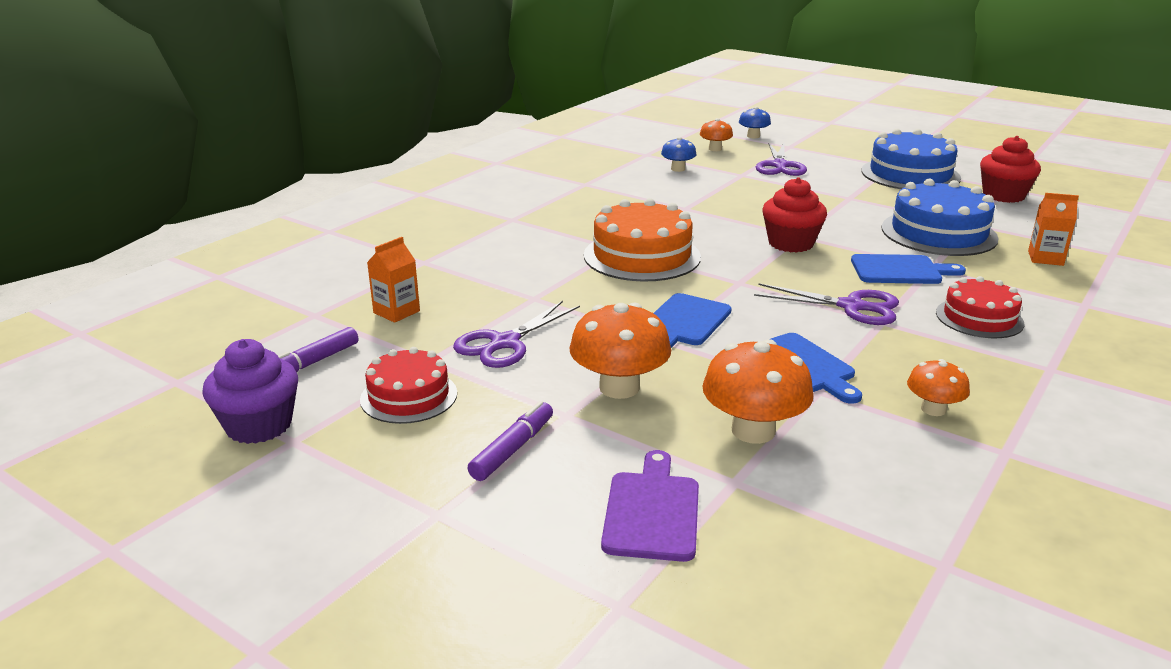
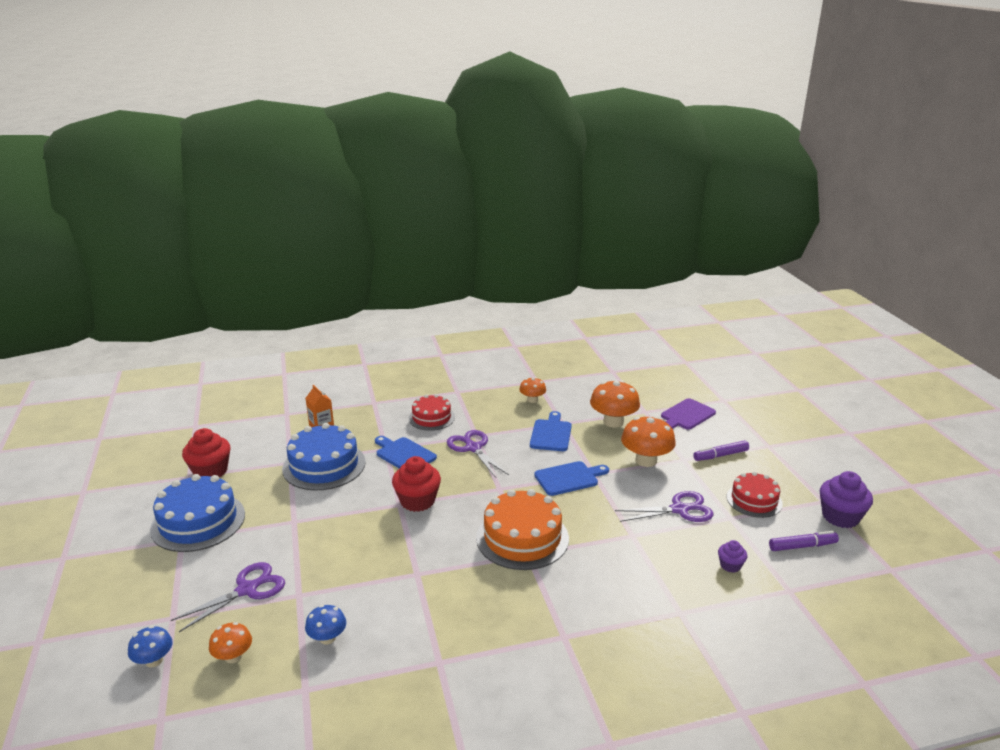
camera: 140 degrees left, 0 degrees up
(396, 312) = (730, 565): orange carton -> purple cupcake

